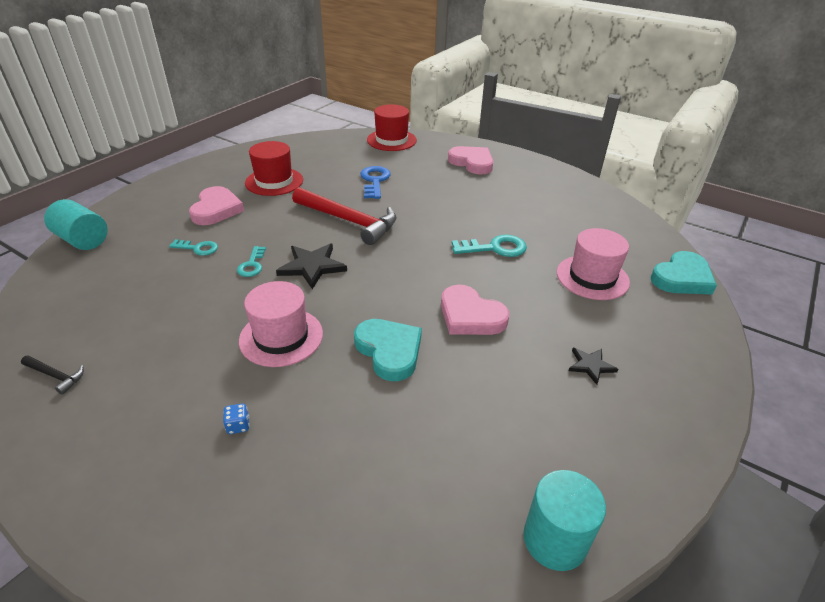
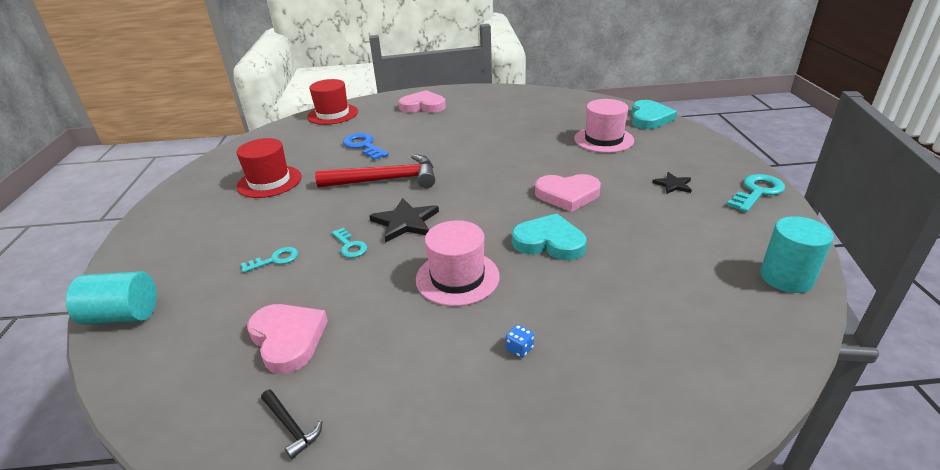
camera: 35 degrees left, 5 degrees down
(55, 376) = (291, 426): black hammer -> black hammer turned 60 degrees clockwise
(216, 209) = (244, 225): pink heart -> pink heart (288, 339)
(495, 248) = (521, 150): turquoise key -> turquoise key (757, 192)

